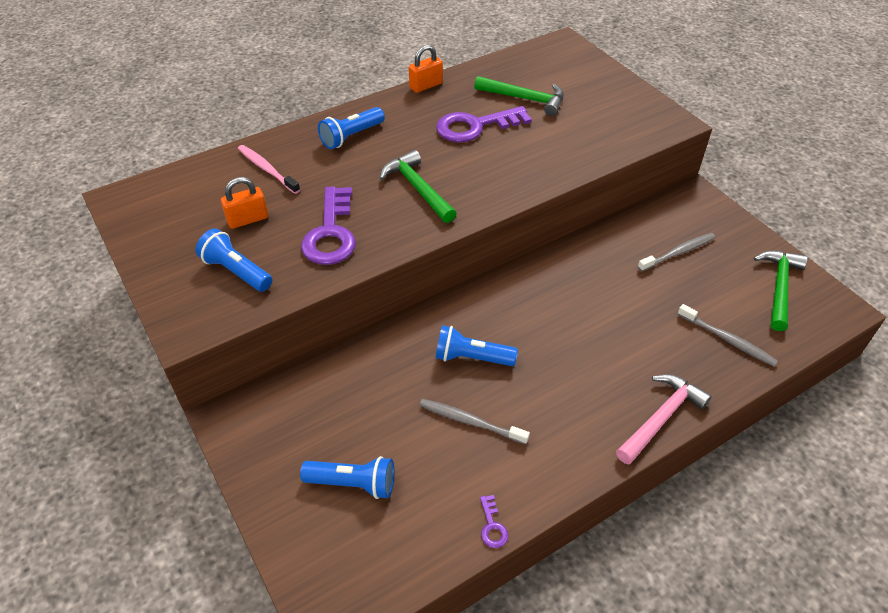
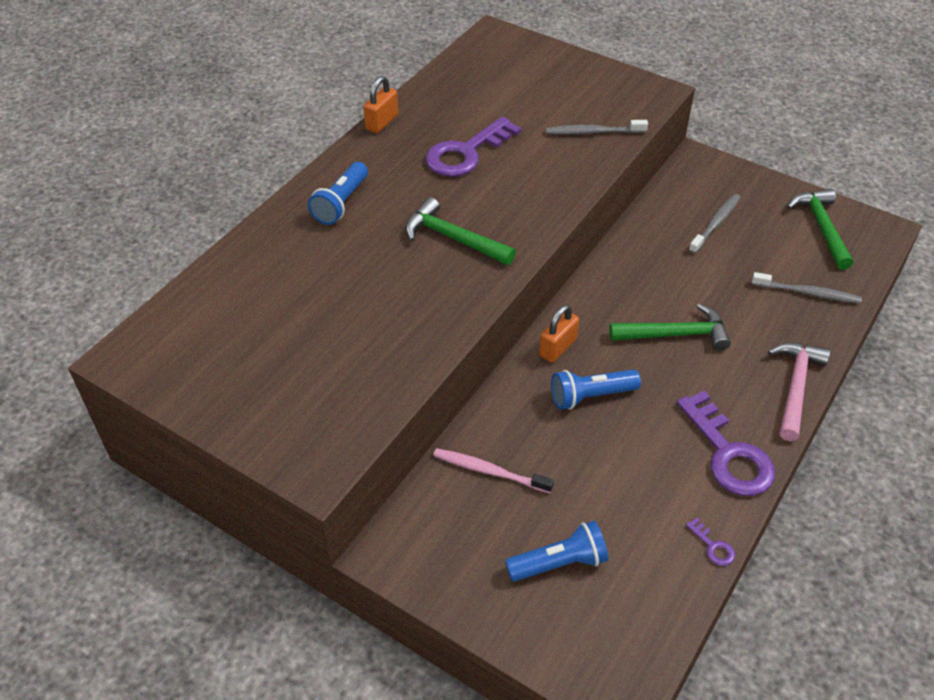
camera: 25 degrees left, 0 degrees up
(236, 271) = (324, 391): blue flashlight -> none
(248, 219) = (294, 331): orange padlock -> orange padlock (557, 348)
(267, 169) = (273, 269): pink toothbrush -> pink toothbrush (489, 471)
(331, 233) = (397, 316): purple key -> purple key (728, 454)
(470, 421) = (630, 458): grey toothbrush -> grey toothbrush (593, 132)
(524, 99) = (496, 108): green hammer -> green hammer (675, 334)

